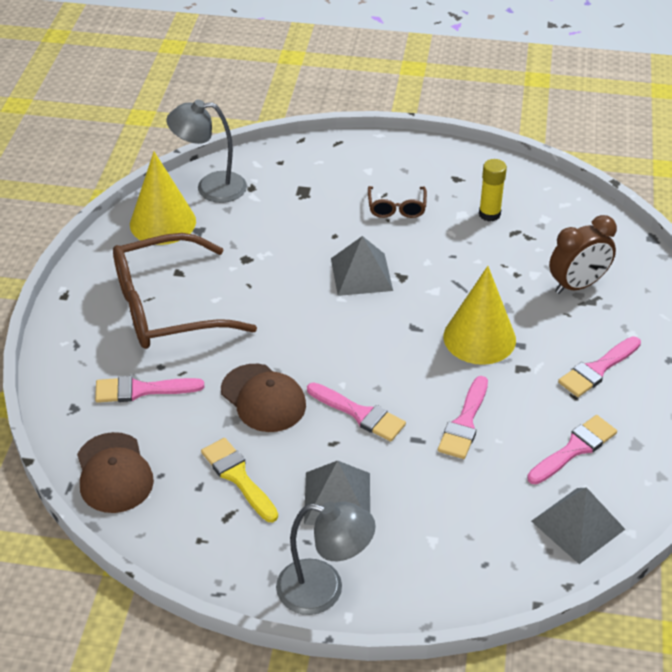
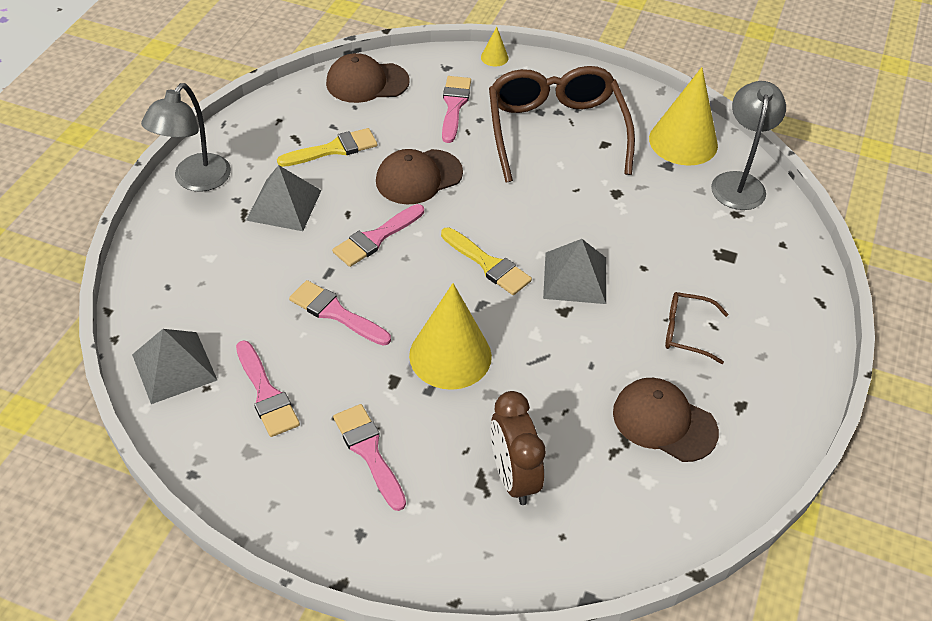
camera: 100 degrees right, 5 degrees up
(49, 370) = (494, 57): none -> yellow cone
(365, 330) = (488, 264): none -> yellow brush
(489, 214) = (664, 422): yellow glue stick -> brown cap

